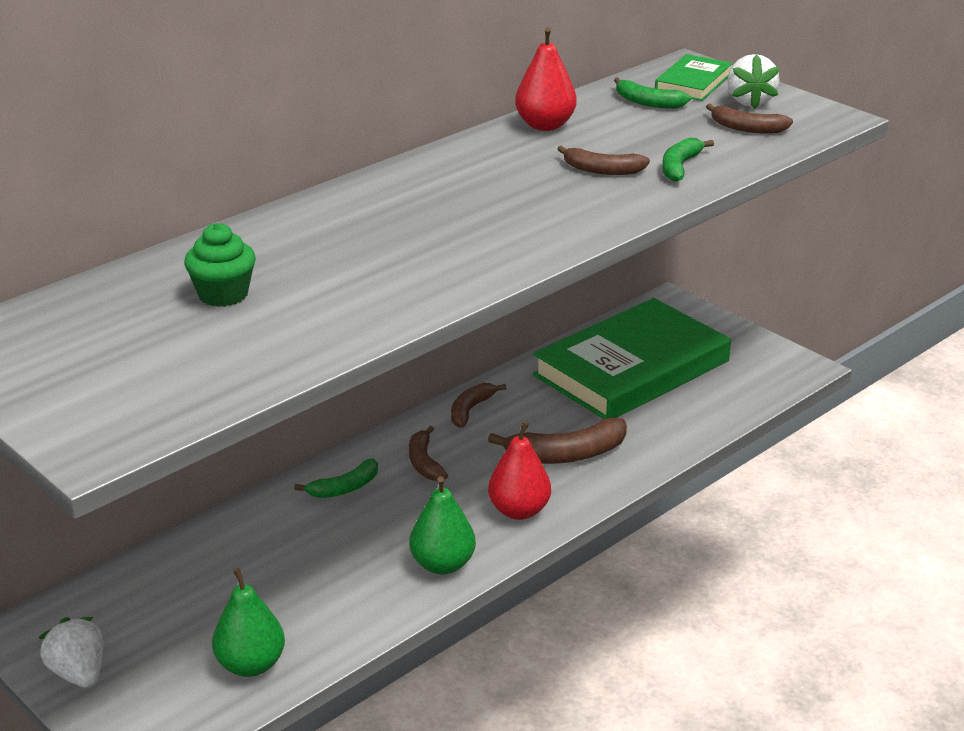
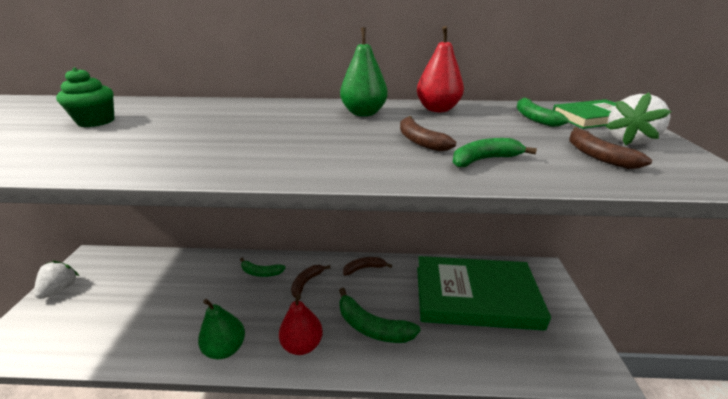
camera: 45 degrees right, 0 degrees up
(251, 665) = (89, 337): green pear -> green pear (363, 113)
(566, 454) = (372, 326): brown banana -> green banana

